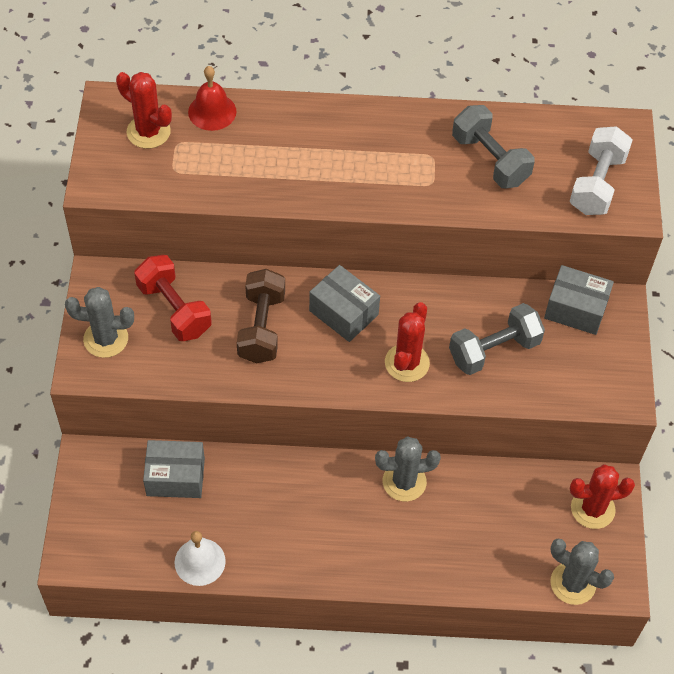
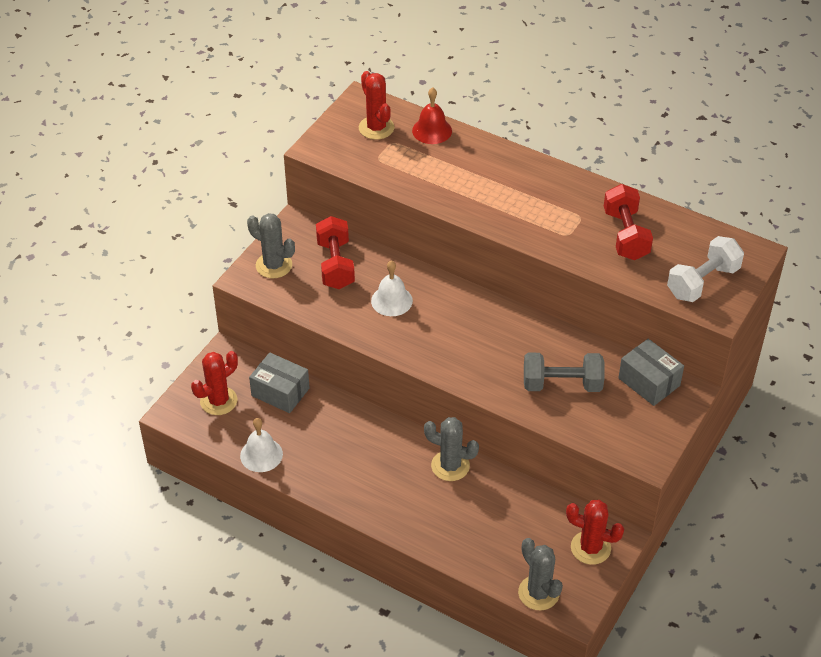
camera: 30 degrees right, 10 degrees down
(261, 327) = (391, 300): brown dumbbell -> white bell
(343, 313) = (460, 314): grey box -> none
(407, 363) = (486, 366): red cactus -> red cactus (218, 401)
(490, 160) = (626, 235): grey dumbbell -> red dumbbell

